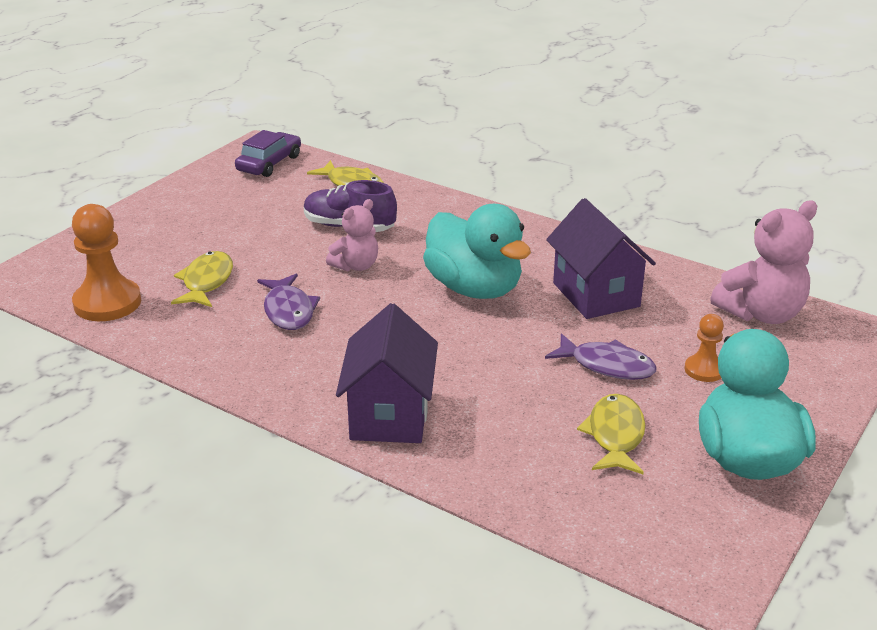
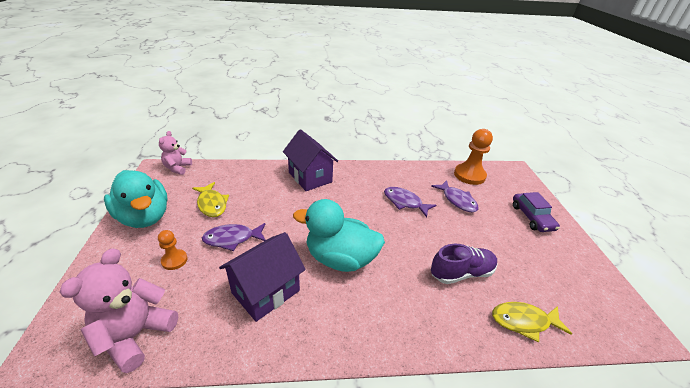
camera: 140 degrees right, 5 degrees up
(206, 282) = (457, 200): yellow fish -> purple fish
(269, 163) = (599, 311): purple car -> purple car (531, 217)
(356, 266) = (415, 243): pink teddy bear -> pink teddy bear (178, 168)
(596, 295) = (266, 292): purple house -> purple house turned 75 degrees counterclockwise

